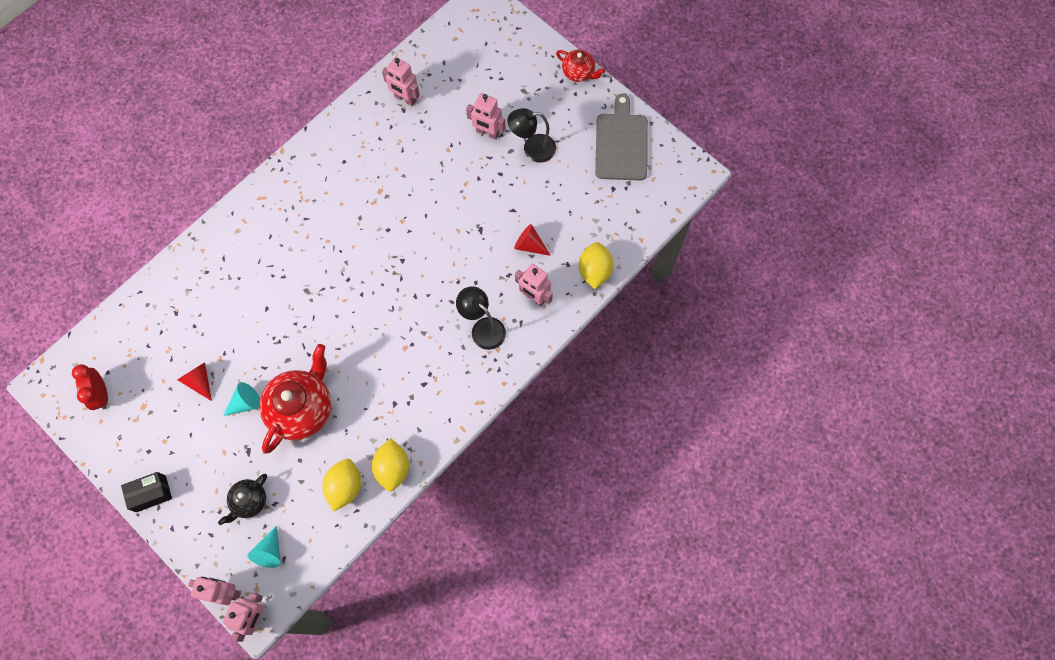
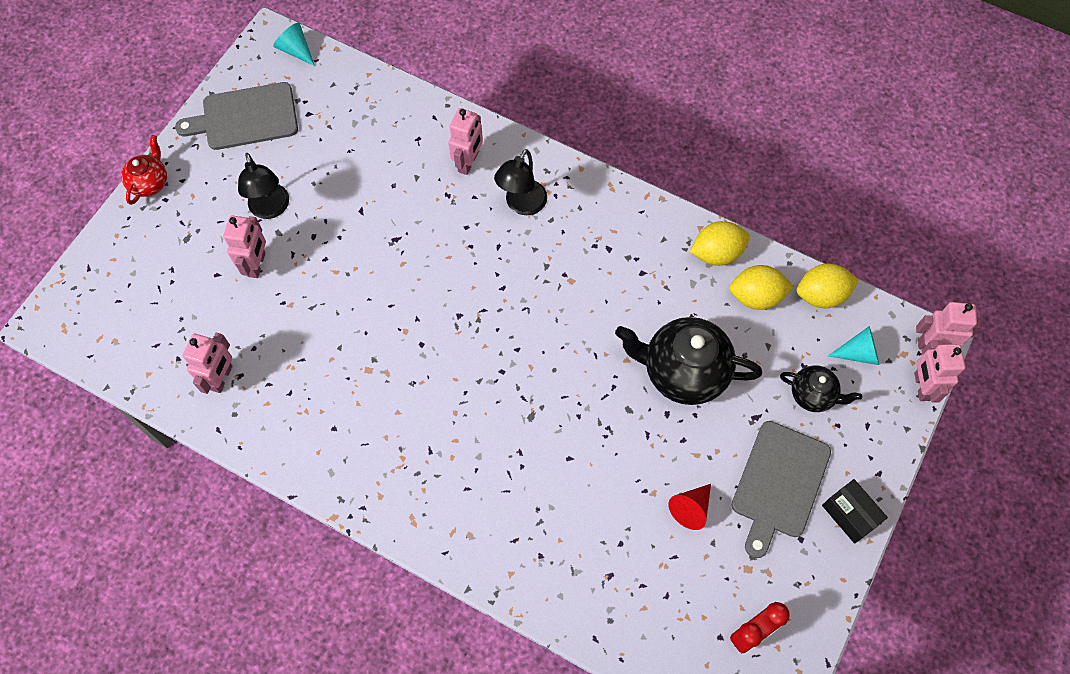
camera: 105 degrees left, 5 degrees down
(193, 450) = (779, 483): none -> grey cutting board
(245, 403) = (699, 441): turquoise cone -> turquoise cone (296, 50)
(302, 408) = (683, 372): red teapot -> black teapot
(529, 245) = (403, 182): red cone -> none
(594, 271) = (419, 110): yellow lemon -> yellow lemon (821, 295)

